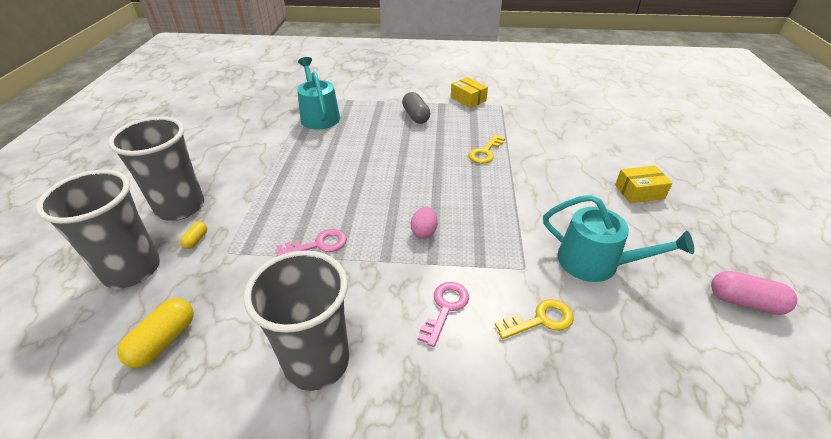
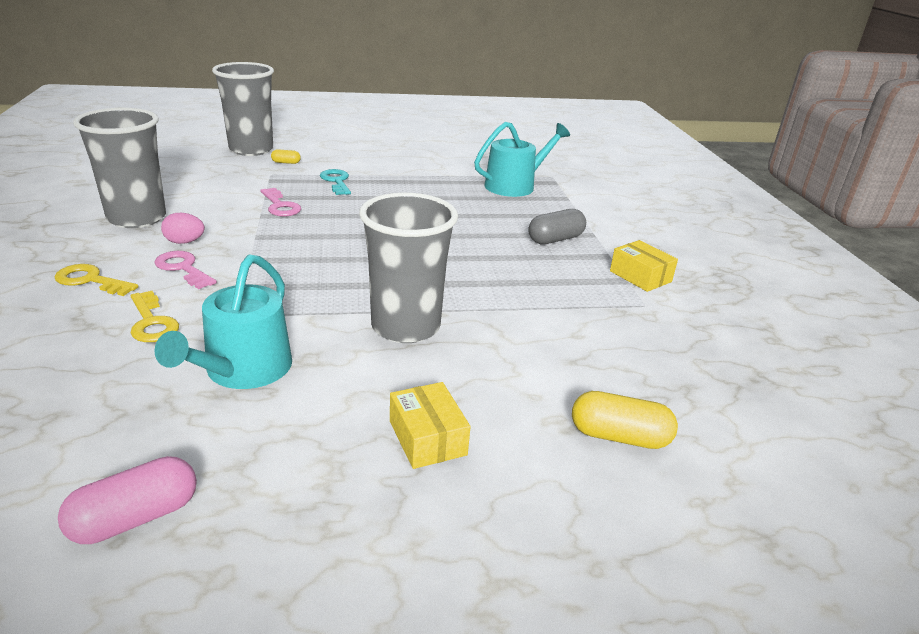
camera: 75 degrees right, 10 degrees down
(164, 341) = (176, 169): yellow capsule -> yellow capsule (619, 437)
(180, 207) = (329, 152): grey cup -> grey cup (405, 327)
(269, 206) = (336, 181): none -> turquoise key
(424, 232) = (302, 254): pink egg -> pink egg (185, 242)
(445, 308) = (183, 268): pink key -> pink key turned 150 degrees counterclockwise
(468, 99) = (640, 276): yellow box -> yellow box turned 75 degrees counterclockwise
(485, 152) = (486, 291): yellow key -> yellow key (91, 280)
(744, 302) = (135, 518): pink capsule -> pink capsule turned 45 degrees clockwise

